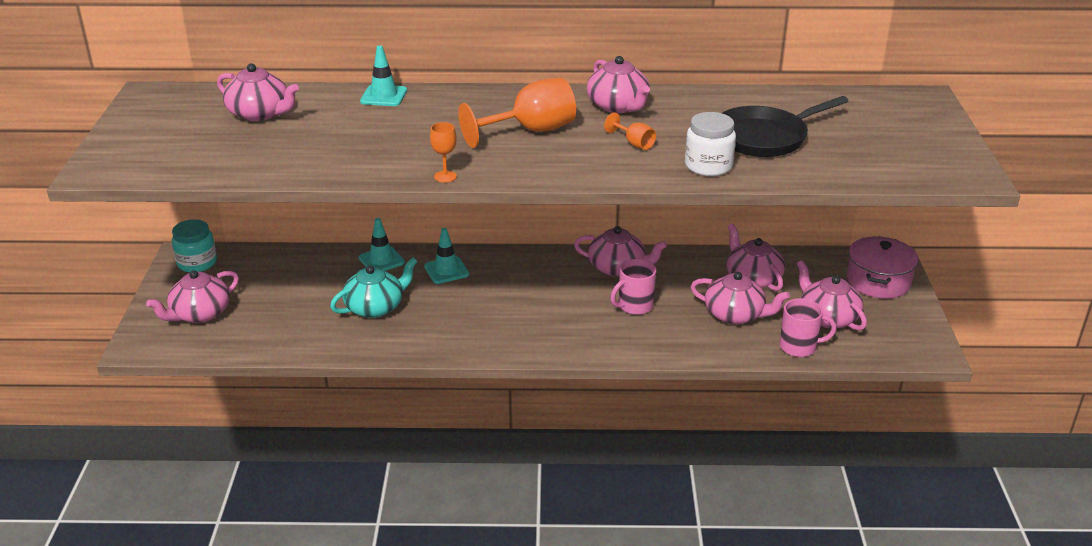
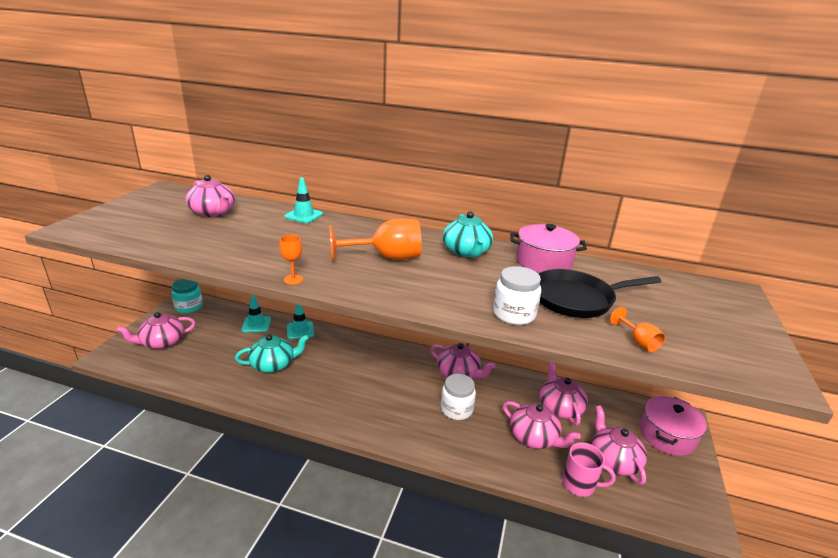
camera: 15 degrees right, 5 degrees down
(446, 270) = (337, 348): turquoise traffic cone -> turquoise traffic cone (256, 324)
(618, 106) = (466, 251): pink teapot -> turquoise teapot
(634, 143) = (461, 282): orange goblet -> orange goblet (638, 341)
(634, 306) = (456, 409): pink mug -> white jar
(712, 102) = (543, 262): none -> pink pot

